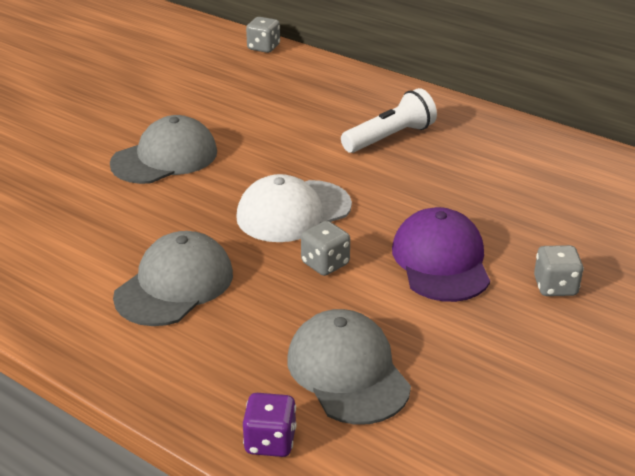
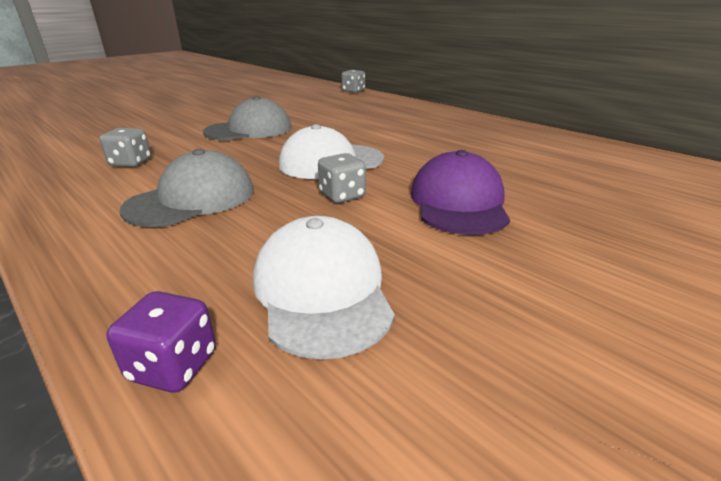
camera: 10 degrees right, 5 degrees down
(347, 372) = (322, 290): grey cap -> white cap
(390, 137) = (429, 130): white flashlight -> none
(555, 287) = (585, 232): grey dice -> grey dice (131, 163)

